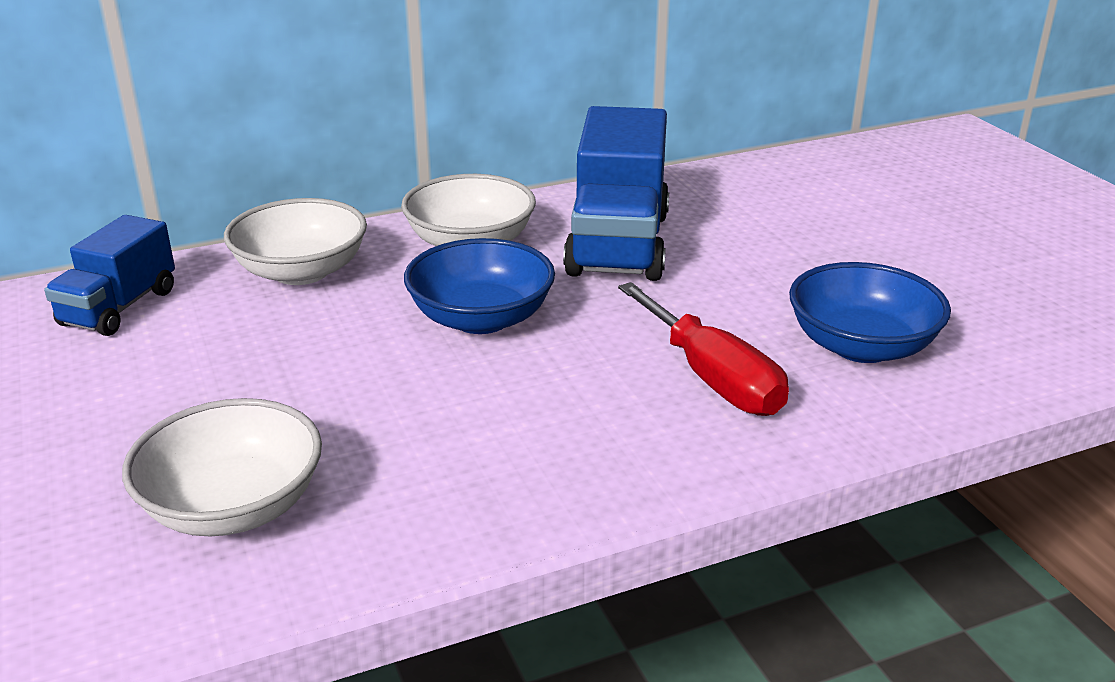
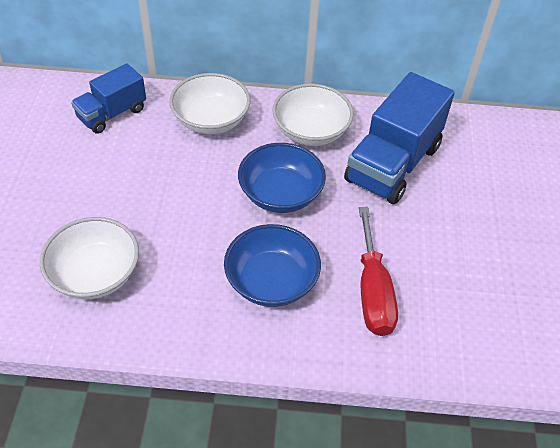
camera: 25 degrees right, 20 degrees up
(861, 346) = (475, 304): blue bowl -> blue bowl (271, 281)

